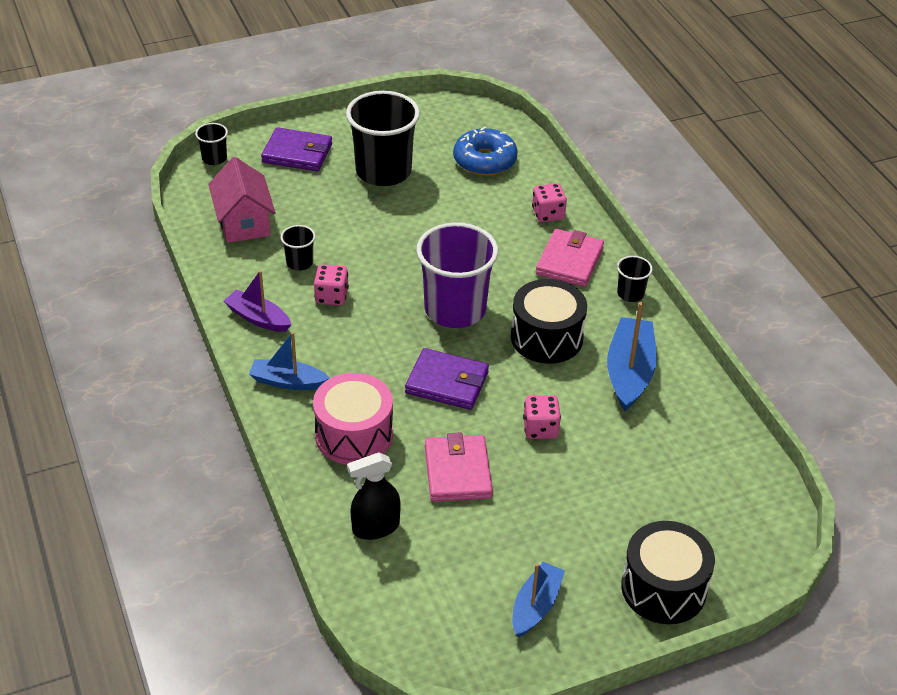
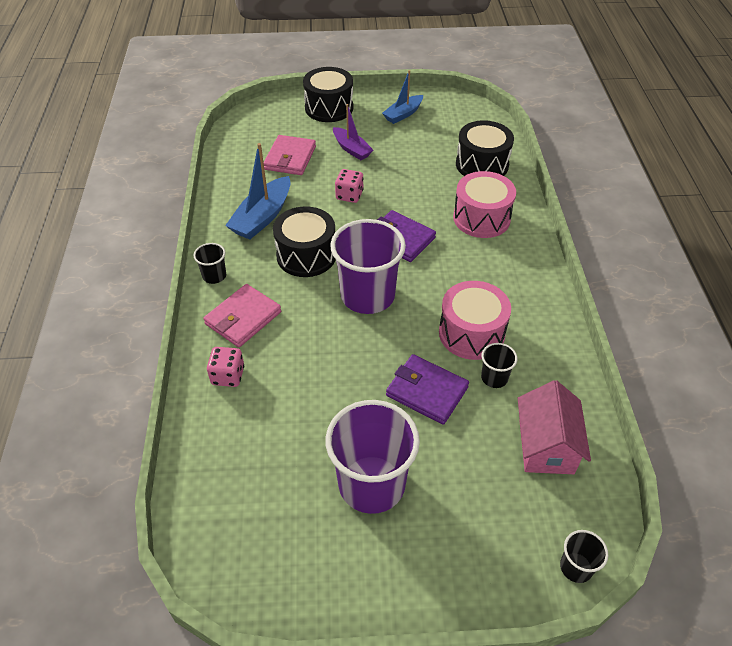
camera: 160 degrees left, 5 degrees up
(258, 318) = (542, 327): purple boat -> purple boat (351, 149)
(287, 382) = (524, 266): blue boat -> none
(297, 153) = (467, 547): purple wallet -> purple wallet (427, 391)
(331, 296) = (471, 333): pink dice -> pink drum
(375, 527) = (482, 165): black spray bottle -> black drum
(383, 171) = (371, 484): black cup -> purple cup
(458, 472) = (418, 182): pink wallet -> pink wallet (290, 158)
(484, 160) = (249, 470): blue donut -> none

